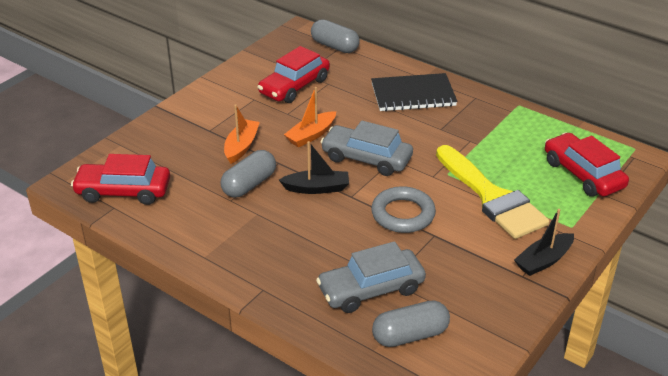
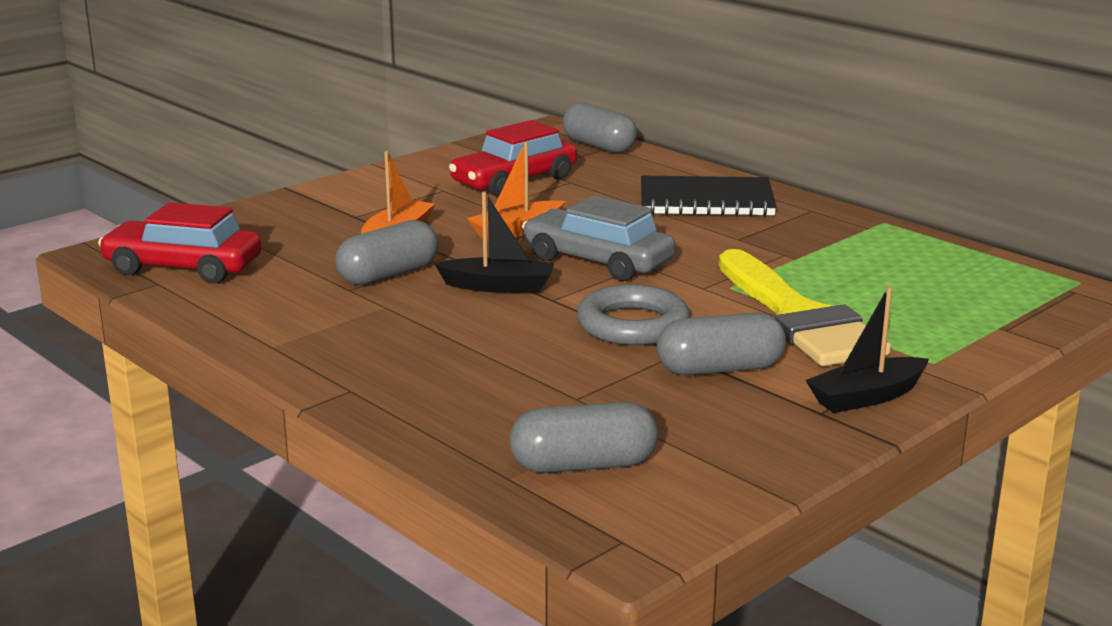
camera: 10 degrees right, 15 degrees down
(371, 289) = (538, 405): grey car -> none
(461, 247) = (720, 369): none -> grey capsule
(583, 174) = (974, 303): red car -> none

